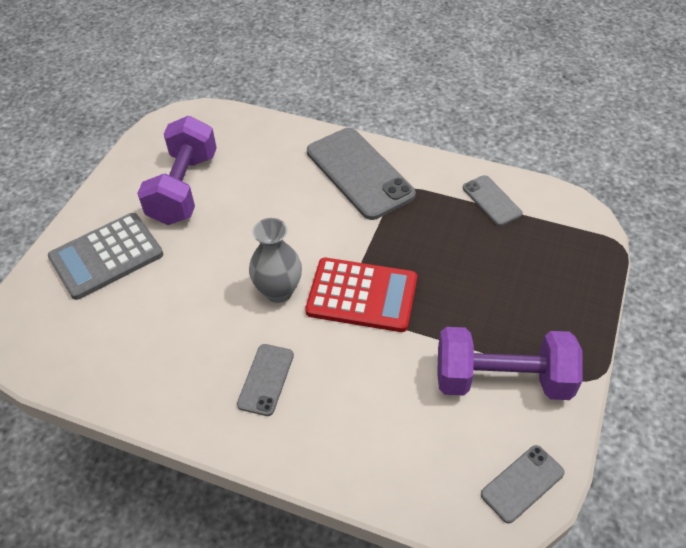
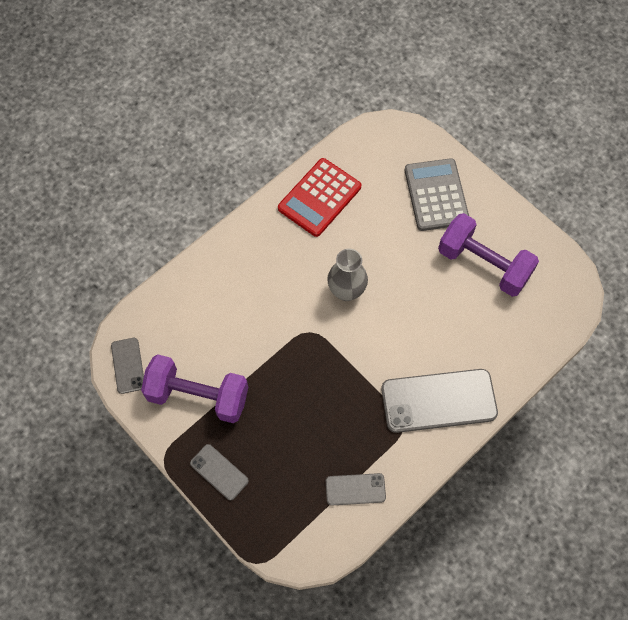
camera: 115 degrees right, 15 degrees up
(266, 379) = (279, 256): grey phone -> grey phone (219, 472)
(362, 295) = (313, 343): red calculator -> red calculator (319, 197)
(502, 379) = (198, 396): purple dumbbell -> purple dumbbell turned 75 degrees clockwise

